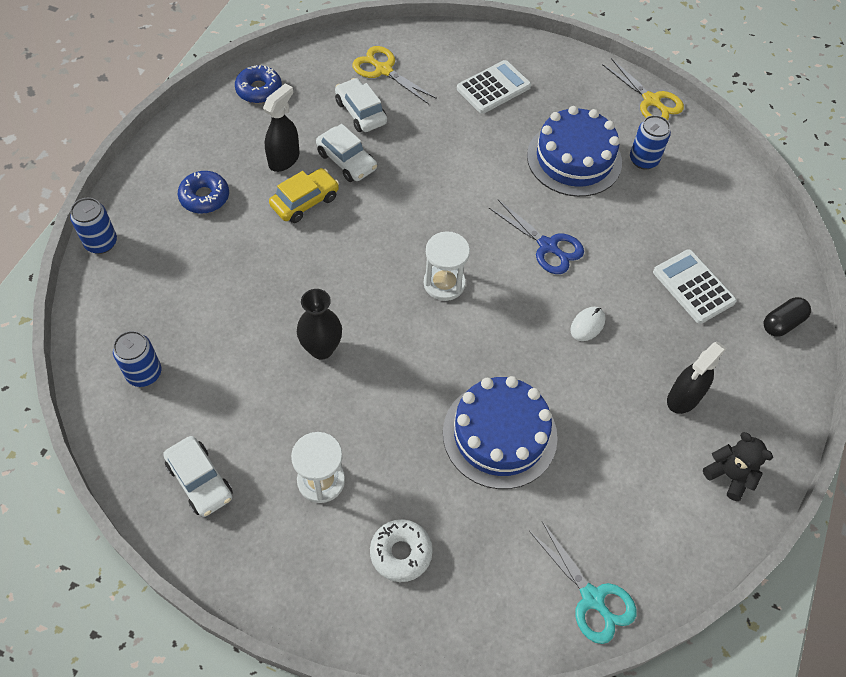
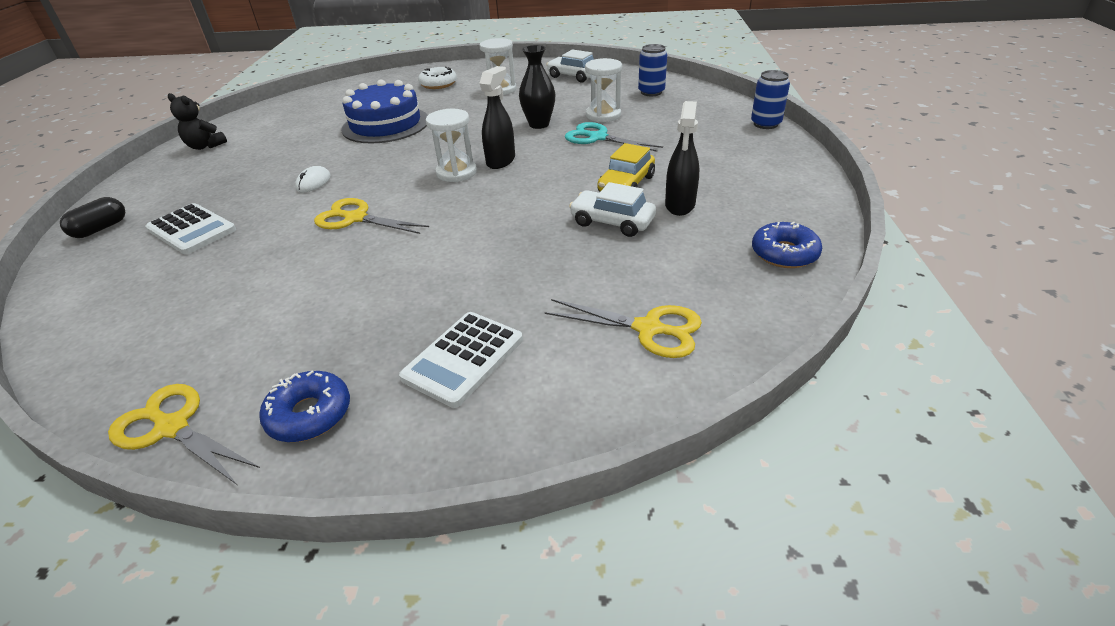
camera: 165 degrees right, 20 degrees down
(204, 197) = (721, 163): blue donut -> blue donut (309, 414)
(240, 338) = (603, 115): none -> white hourglass
(361, 112) = (636, 269): white car -> none
(547, 246) = (356, 218): blue scissors -> yellow scissors
(574, 159) = (323, 302): blue cake -> none
(592, 598) = (317, 96): turquoise scissors -> turquoise scissors (598, 138)
(643, 160) = (216, 330): blue can -> none
(683, 398) = (230, 168): black spray bottle -> black spray bottle (501, 161)

